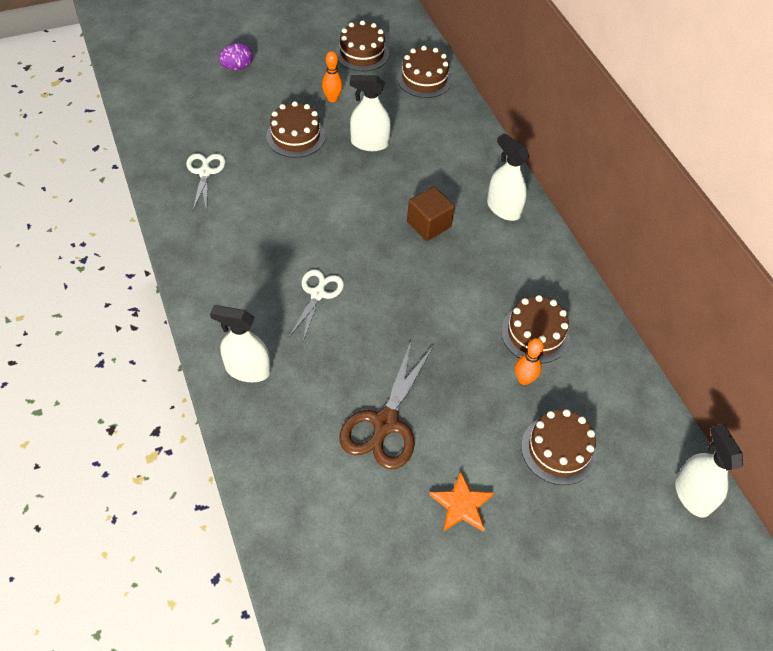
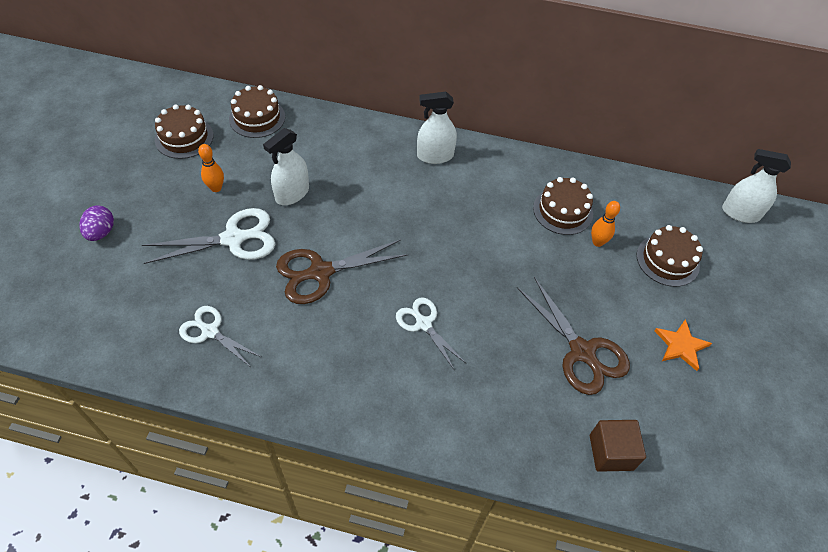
camera: 55 degrees left, 0 degrees up
(248, 369) = (465, 422): white spray bottle -> none
(295, 136) = (234, 238): brown cake -> white scissors
(310, 203) = (320, 272): none -> brown scissors
(429, 224) = (412, 208): brown cube -> brown cube (611, 452)

